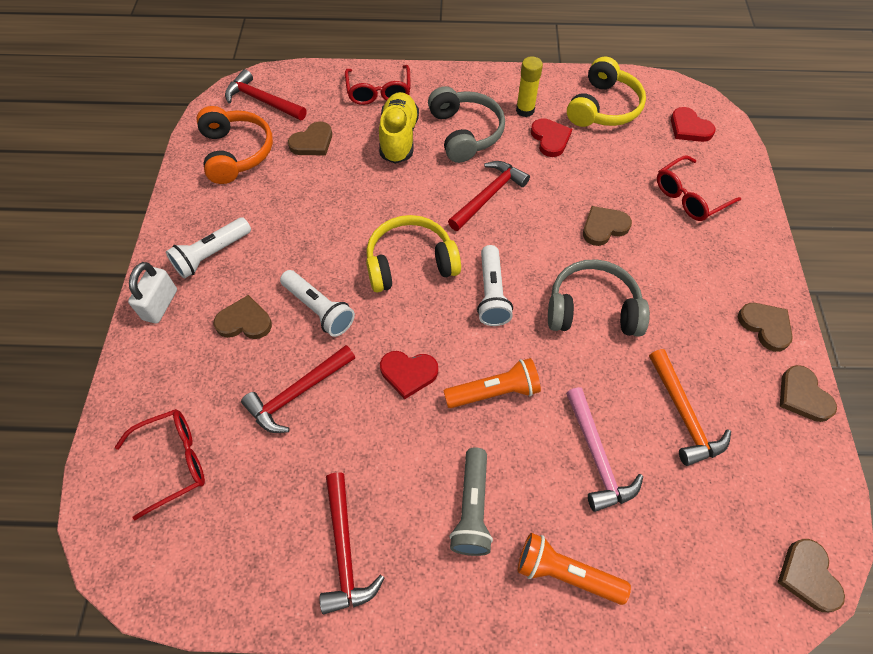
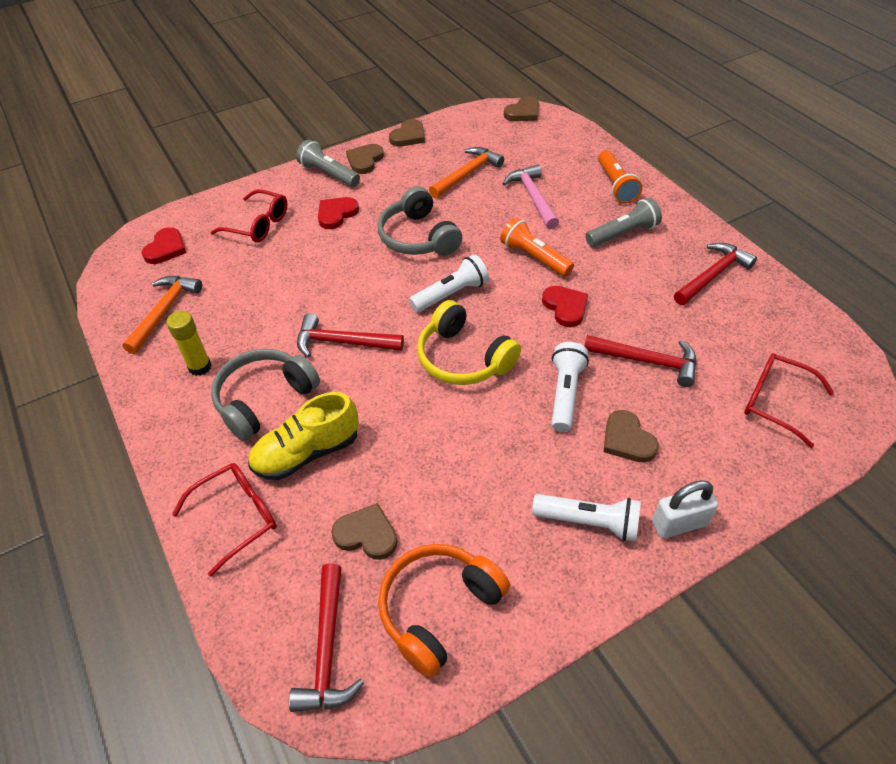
camera: 120 degrees left, 10 degrees down
(550, 139) = (235, 331): red heart -> red heart (336, 214)
(597, 457) = (532, 197): pink hammer -> pink hammer turned 60 degrees counterclockwise
(603, 107) = (164, 312): yellow headphones -> orange hammer
(604, 227) = (328, 259): brown heart -> none
(753, 282) = (329, 174): none -> grey flashlight

